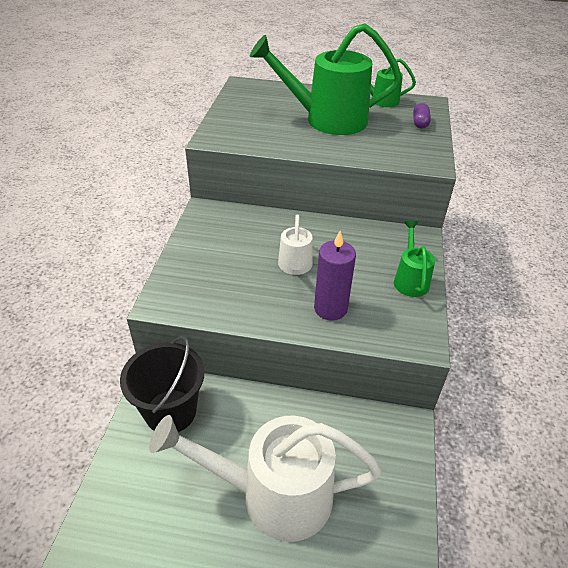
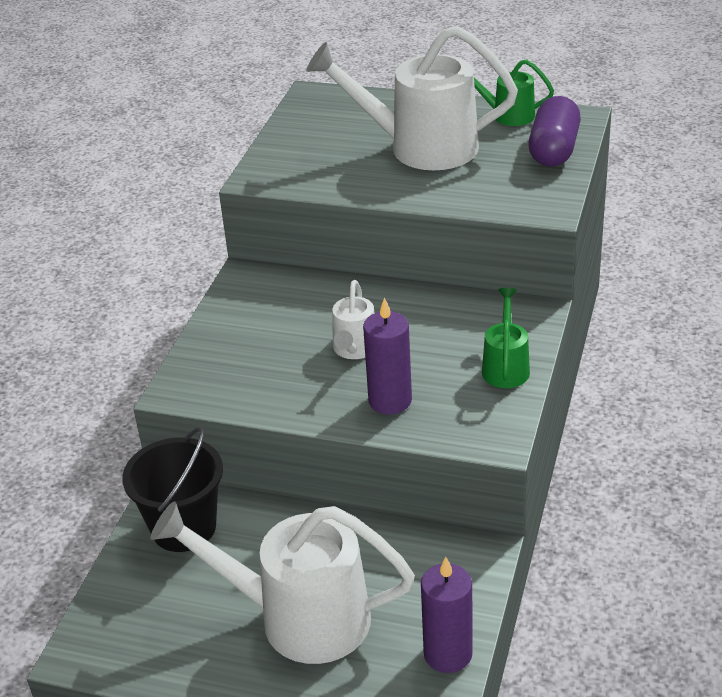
camera: 10 degrees right, 5 degrees down
(326, 120) = (419, 148): green watering can -> white watering can
(401, 525) = (448, 654): none -> purple candle
(420, 123) = (553, 150): purple capsule -> purple capsule, size x1.91

